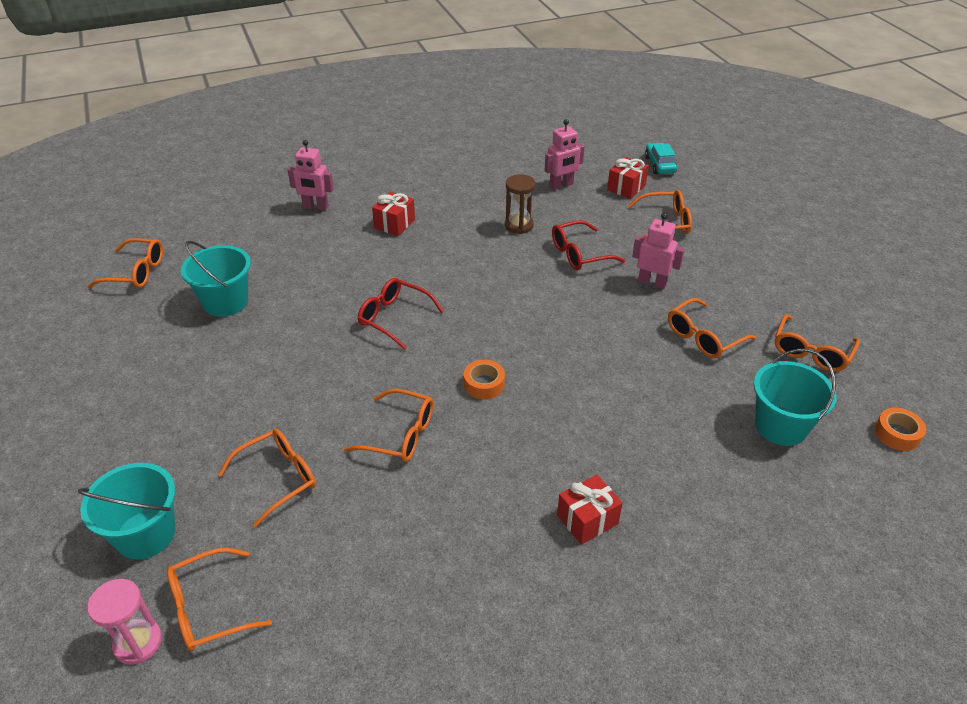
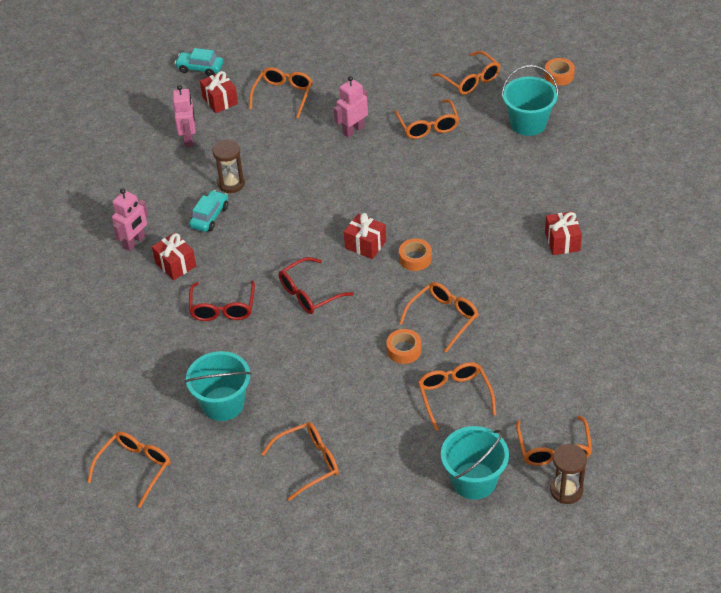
camera: 65 degrees left, 5 degrees up
(138, 642) = (566, 490): pink hourglass -> brown hourglass
(156, 382) = (308, 463): none -> orange glasses
(315, 207) = (110, 316): pink robot -> pink robot (134, 242)
(337, 413) = (404, 350): none -> orange tape
(467, 225) = (210, 216): none -> turquoise car
(485, 339) = (365, 244): none -> red gift
(580, 254) = (293, 159): red glasses -> red glasses (222, 308)

